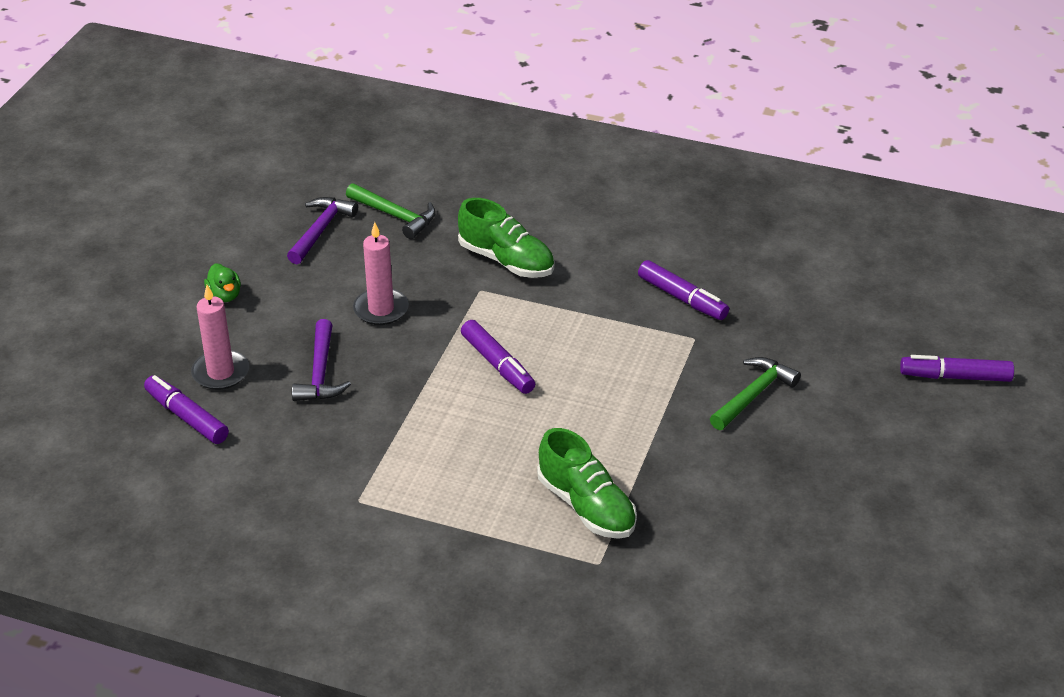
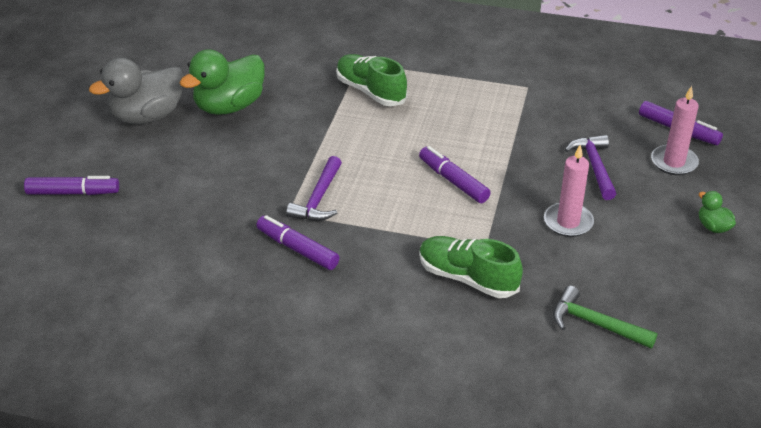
camera: 175 degrees right, 0 degrees up
(321, 230) = (663, 301): purple hammer -> purple hammer (318, 199)
(753, 395) = (244, 169): green hammer -> none
(788, 492) = (229, 106): none -> green duck
(900, 483) = (147, 116): none -> grey duck

